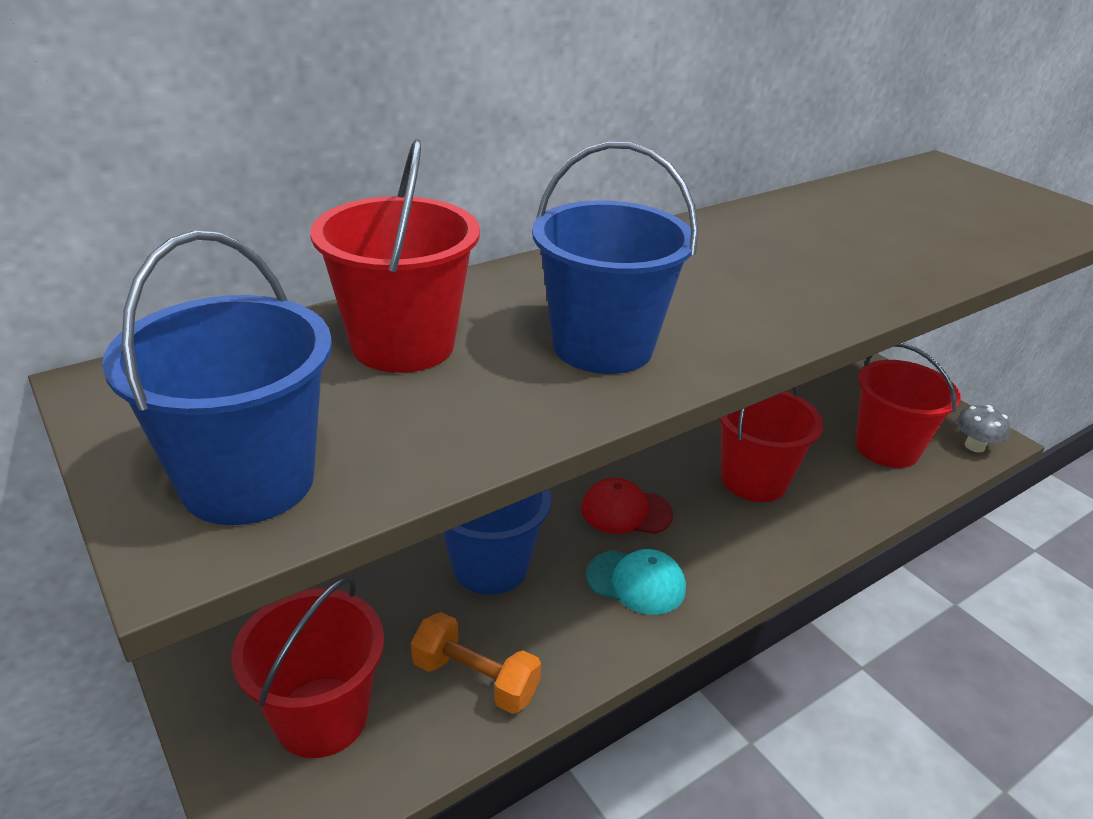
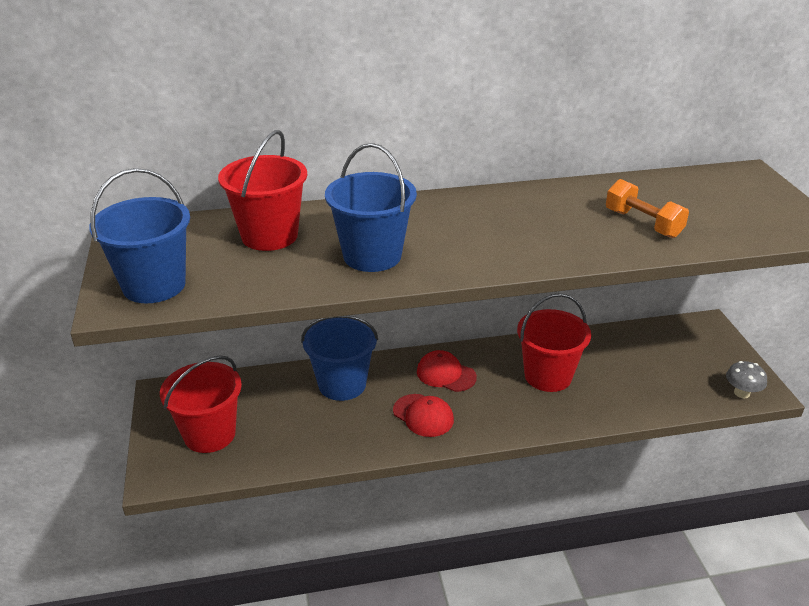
camera: 25 degrees right, 0 degrees up
(475, 679) = (297, 439): orange dumbbell -> orange dumbbell (643, 224)
(636, 582) = (423, 415): turquoise cap -> red cap
(887, 448) = (667, 378): red bucket -> none

